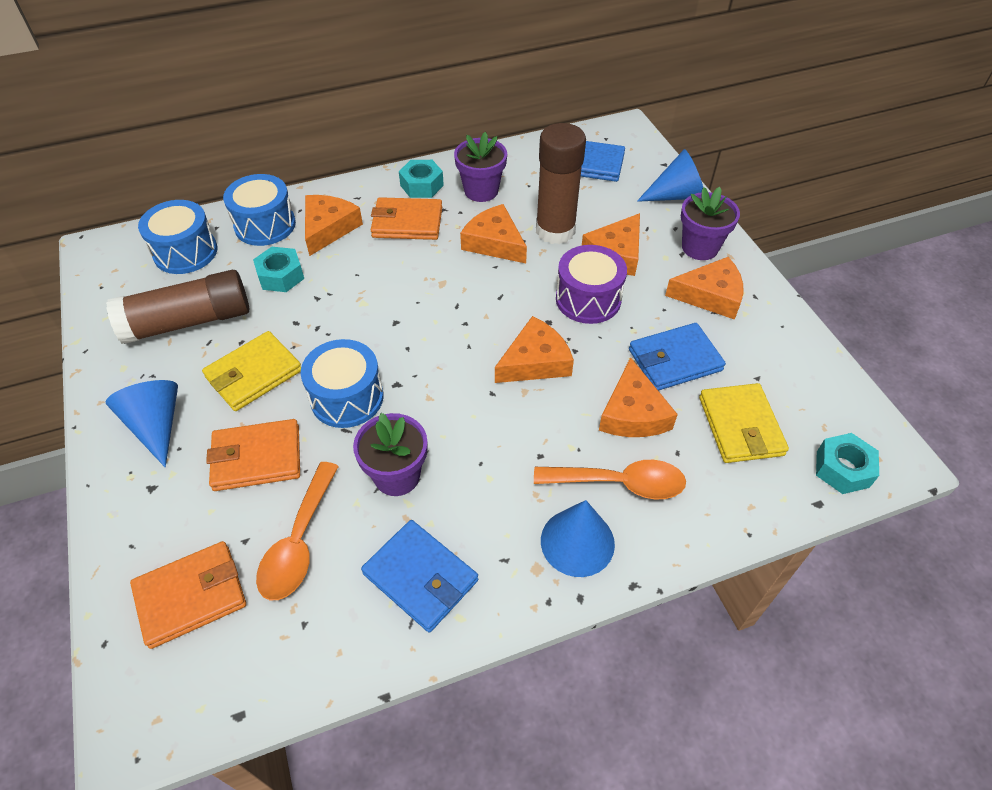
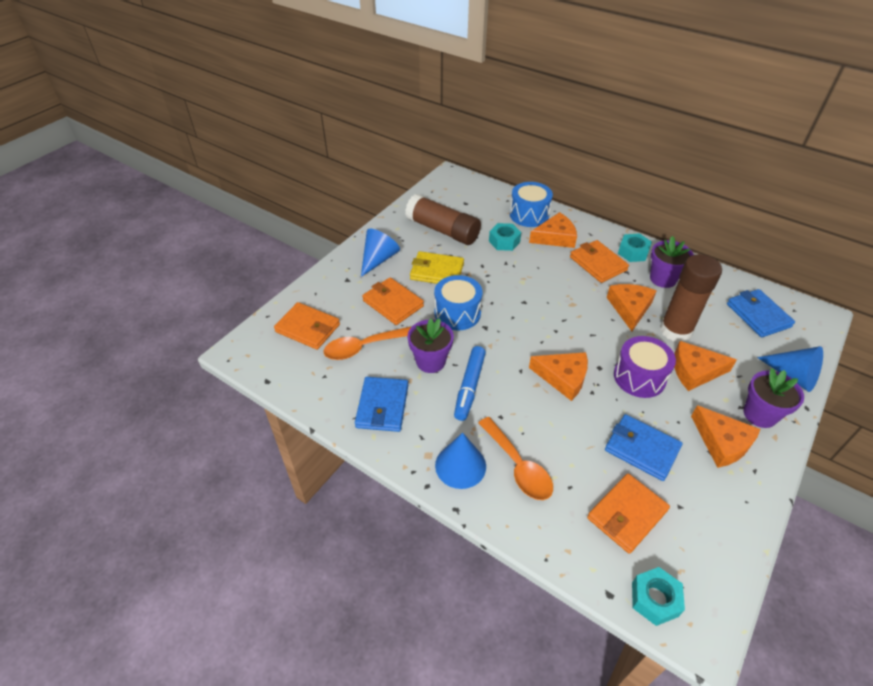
camera: 55 degrees right, 5 degrees down
(185, 252) = (480, 201): blue drum -> none
(472, 459) = (469, 387): none -> blue marker
(632, 413) = (575, 447): orange cheese -> none
(740, 426) = (627, 514): yellow wallet -> orange wallet

